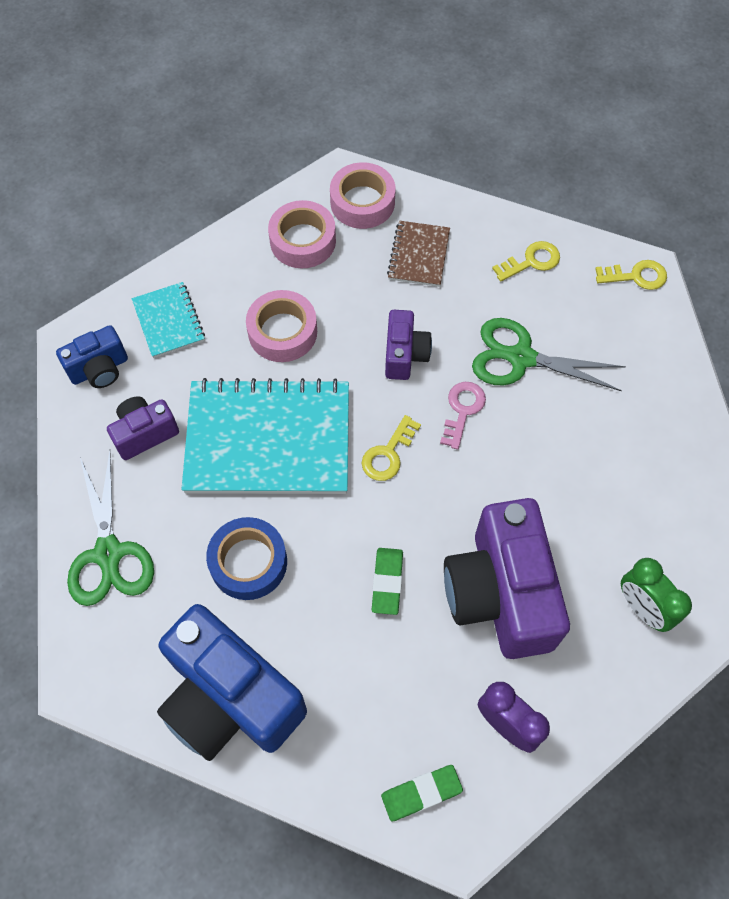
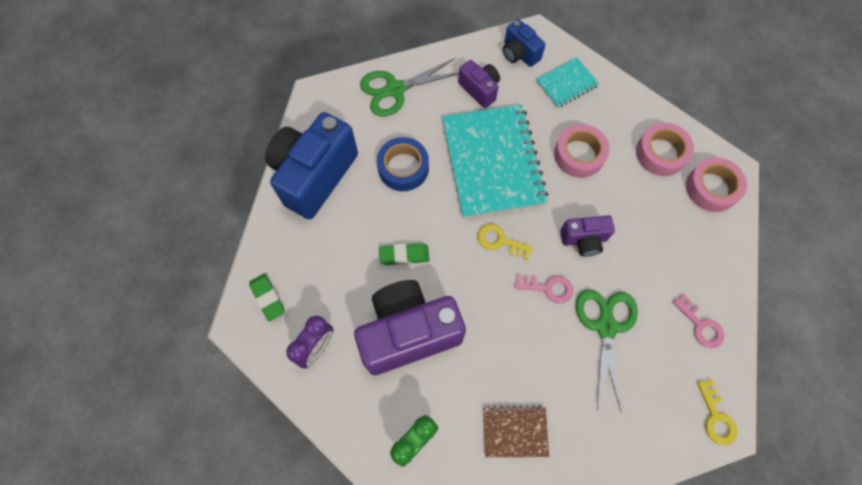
camera: 80 degrees right, 5 degrees up
(419, 255) = (676, 237): brown notebook -> brown notebook (515, 431)
(531, 261) = (700, 325): yellow key -> pink key

